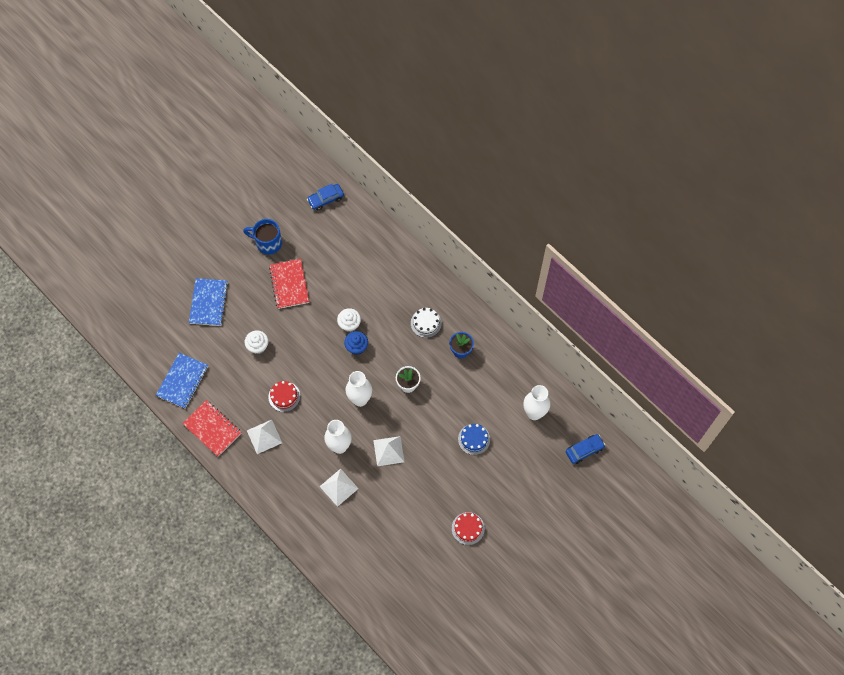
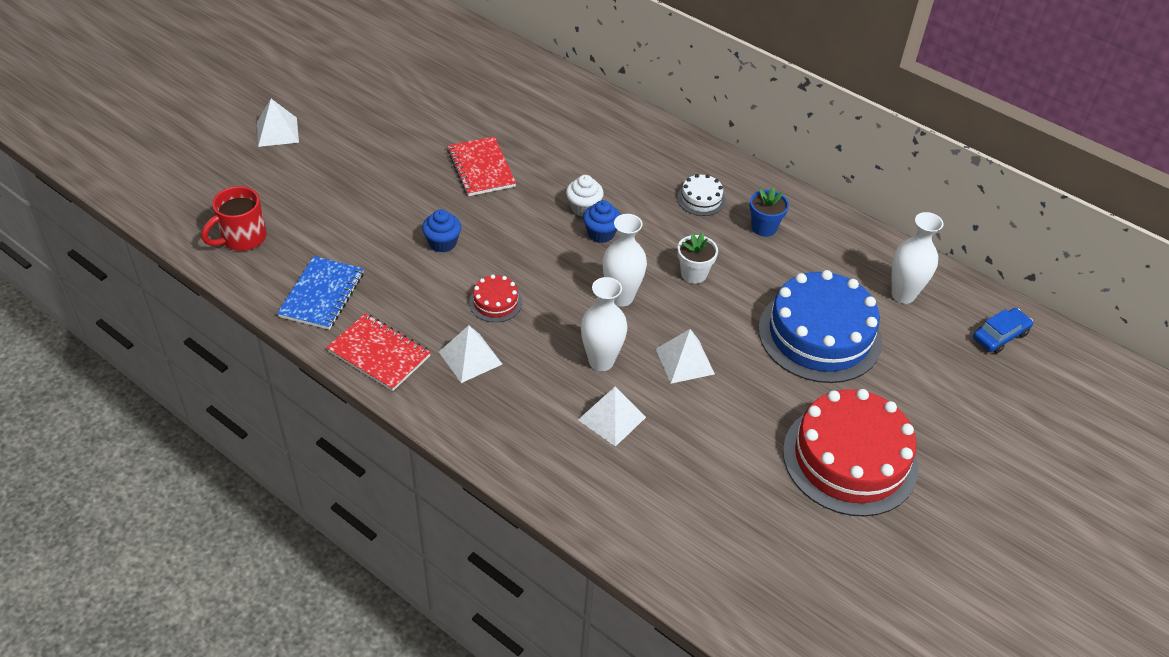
camera: 10 degrees left, 20 degrees down
(137, 332) = (242, 238): none -> red mug
(162, 241) = (277, 132): none -> white pyramid
(208, 303) = (356, 196): blue notebook -> none
(258, 346) = (442, 243): white cupcake -> blue cupcake
(268, 243) = (441, 125): blue mug -> none
(325, 199) = (519, 76): blue car -> none
(468, 528) = (850, 459): red cake -> red cake, size x2.29
(474, 439) = (819, 335): blue cake -> blue cake, size x2.29

